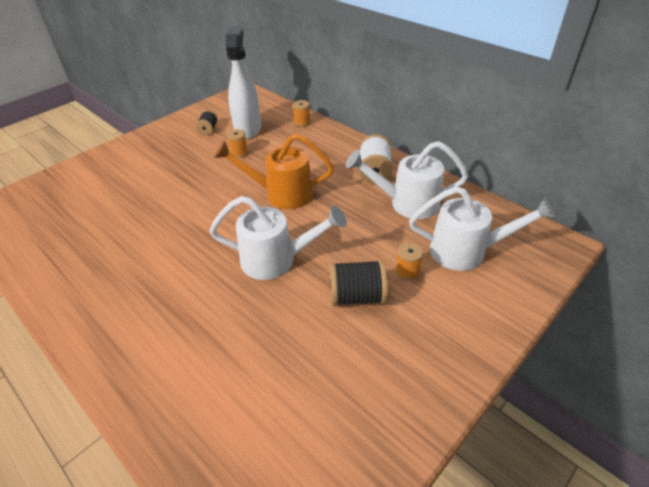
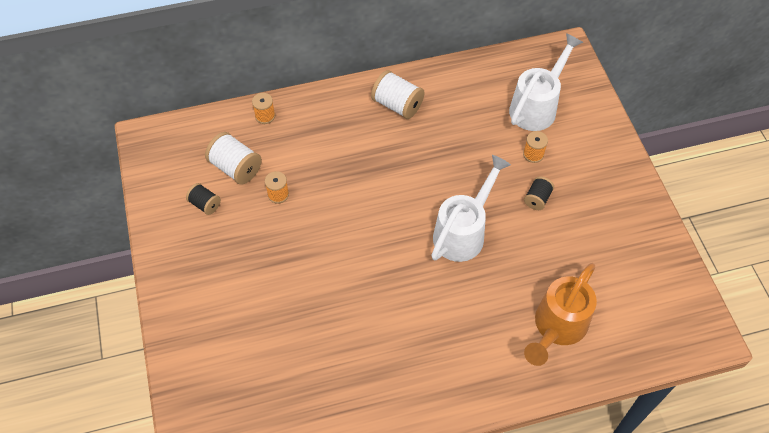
camera: 60 degrees left, 15 degrees up
(248, 129) = (236, 168): white spray bottle -> white spool
(282, 194) = (376, 189): orange watering can -> orange watering can (557, 327)
(357, 296) = (537, 199): black spool -> black spool, size x0.60
(407, 203) = (457, 108): white watering can -> none

